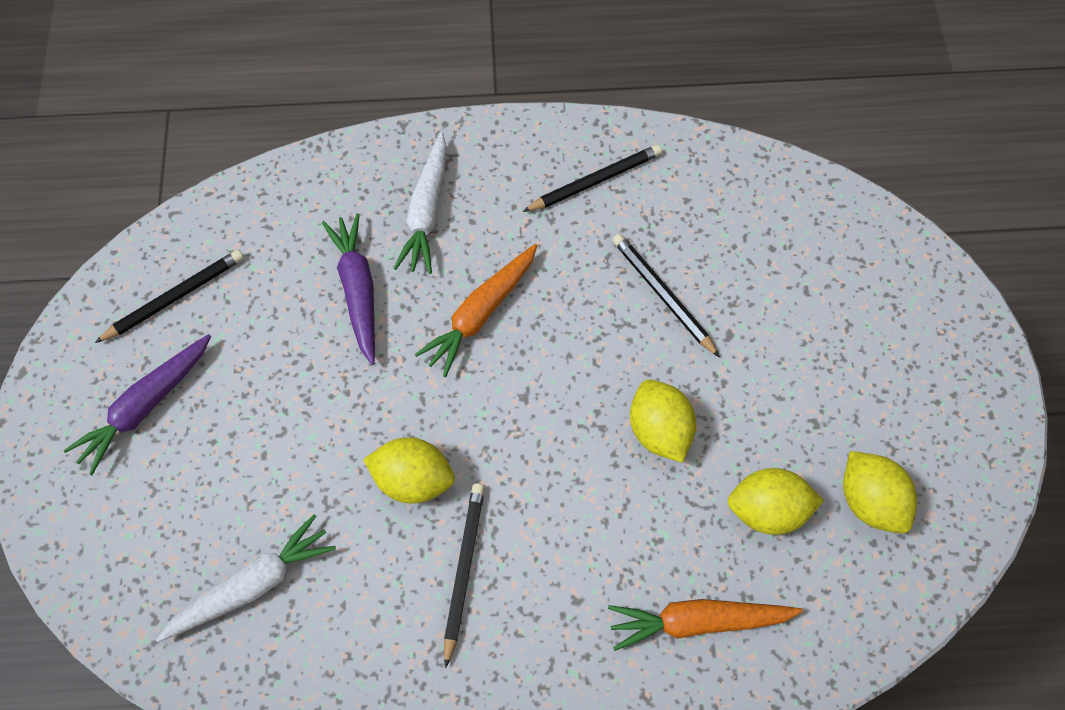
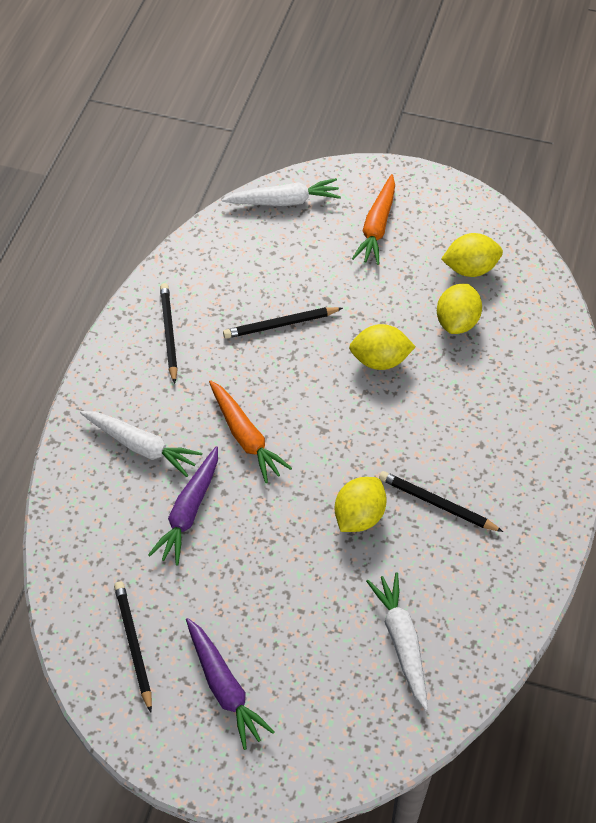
camera: 70 degrees left, 10 degrees down
(358, 290) = (189, 511): purple carrot -> purple carrot turned 75 degrees counterclockwise
(698, 621) = (516, 383): orange carrot -> orange carrot (377, 227)
(862, 232) = (284, 201): none -> white carrot

